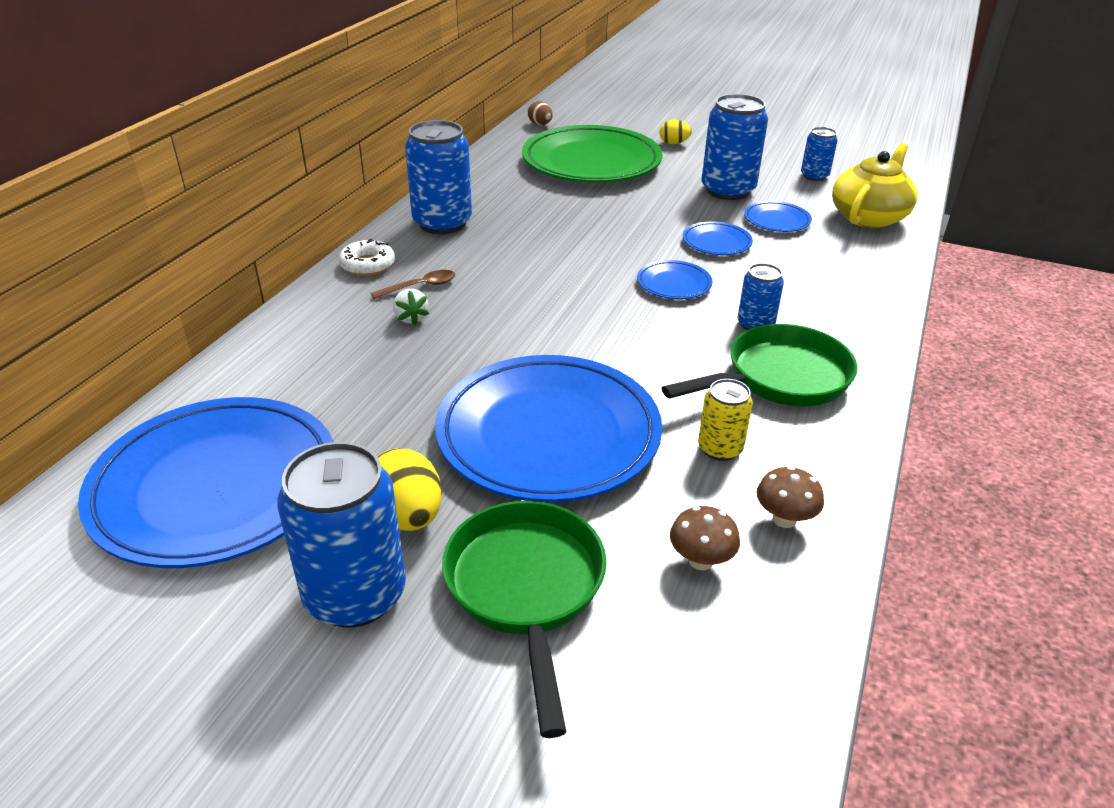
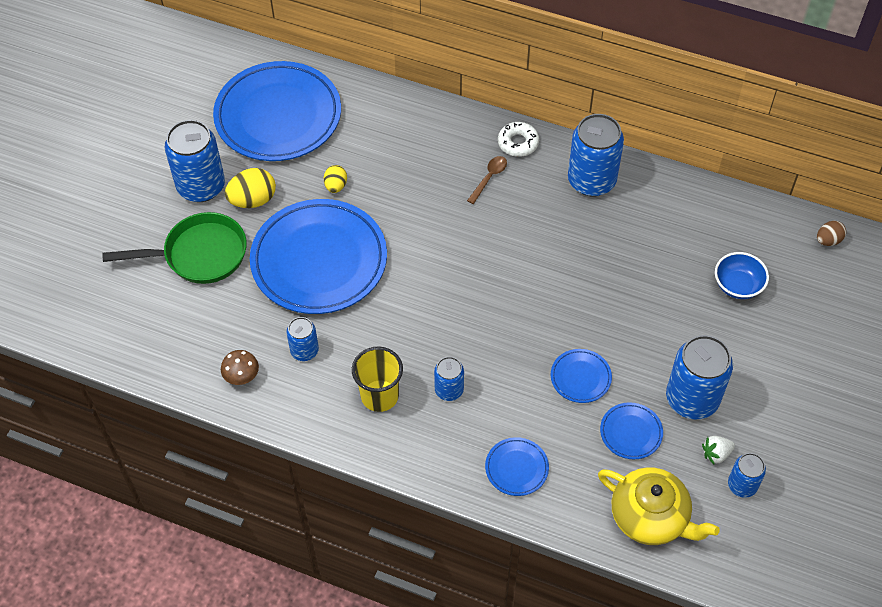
camera: 90 degrees right, 20 degrees up
(411, 318) = (446, 178): white strawberry -> white strawberry (716, 454)
(420, 286) = (489, 178): brown spoon -> brown spoon turned 120 degrees counterclockwise
(591, 162) = (738, 285): green plate -> blue bowl
(673, 143) = (804, 360): yellow egg -> yellow egg (336, 186)
(674, 284) = (506, 340): blue plate -> blue plate (516, 468)
(700, 560) = (213, 332): brown mushroom -> none
(720, 449) = (304, 351): yellow can -> blue can
(780, 378) = (379, 396): green pan -> yellow cup

